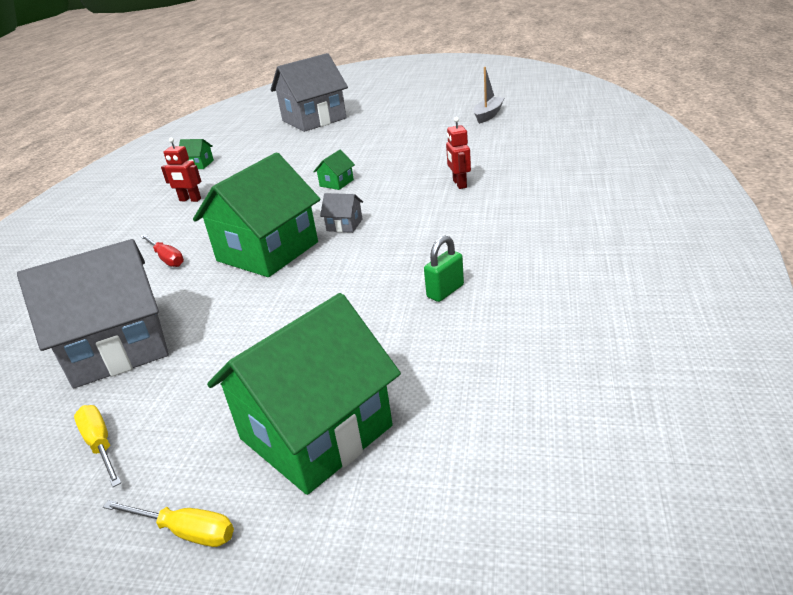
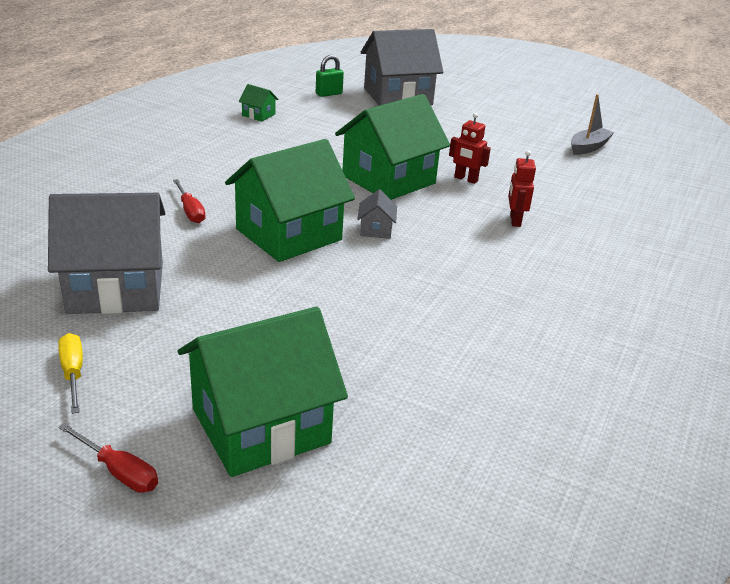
camera: 10 degrees right, 0 degrees up
(185, 531) = (118, 471): yellow screwdriver -> red screwdriver
(190, 200) = (235, 153): red robot -> red robot (465, 179)
(336, 183) = (388, 180): green house -> green house, size x2.47
(344, 225) = (376, 230): grey house -> grey house turned 60 degrees clockwise
(445, 291) = (442, 332): green padlock -> green padlock (329, 94)

